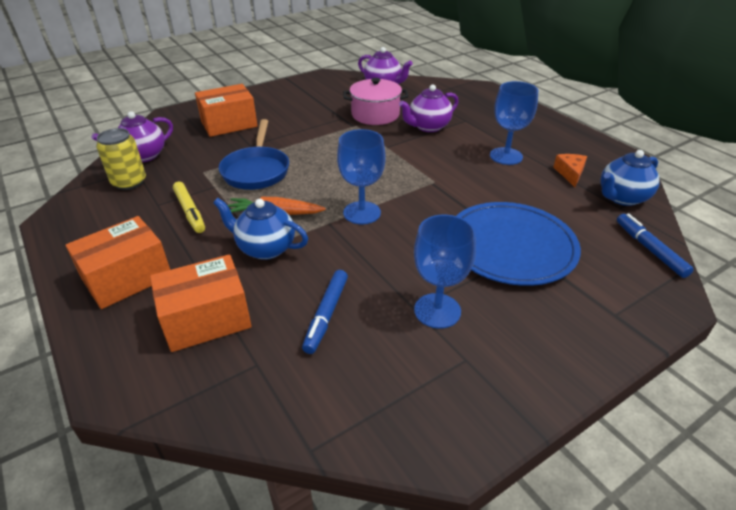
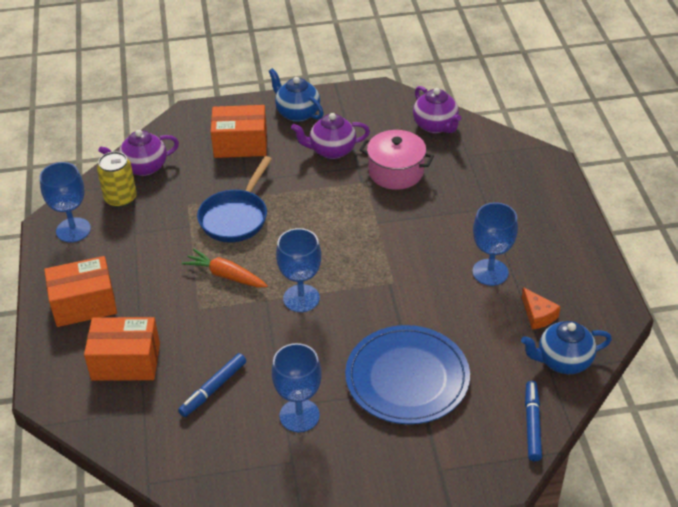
camera: 25 degrees right, 5 degrees up
(86, 217) = (73, 230): none -> blue goblet
(190, 211) = (157, 250): yellow marker -> none
(265, 248) = (199, 310): blue teapot -> blue teapot (297, 113)
(428, 127) = (439, 206): purple teapot -> purple teapot (331, 151)
(570, 173) = (538, 315): orange cheese -> orange cheese turned 120 degrees clockwise

